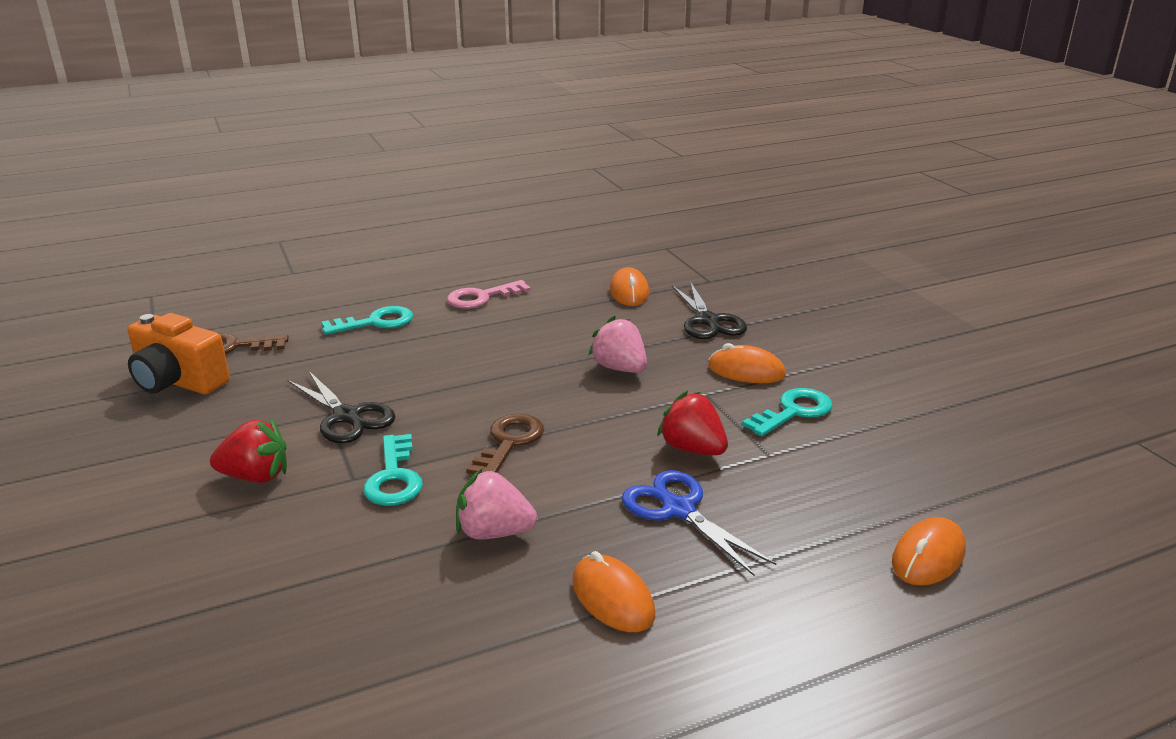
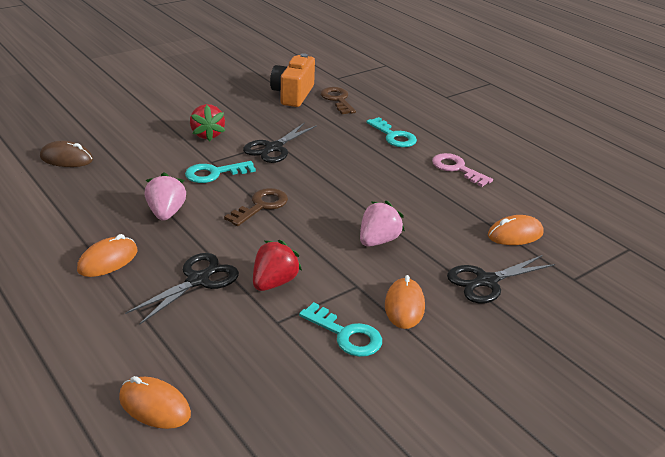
camera: 75 degrees right, 5 degrees up
(230, 661) = (66, 159): none -> brown mouse
(509, 442) = (261, 206): brown key -> brown key turned 60 degrees counterclockwise
(677, 509) = (199, 280): blue scissors -> black scissors

